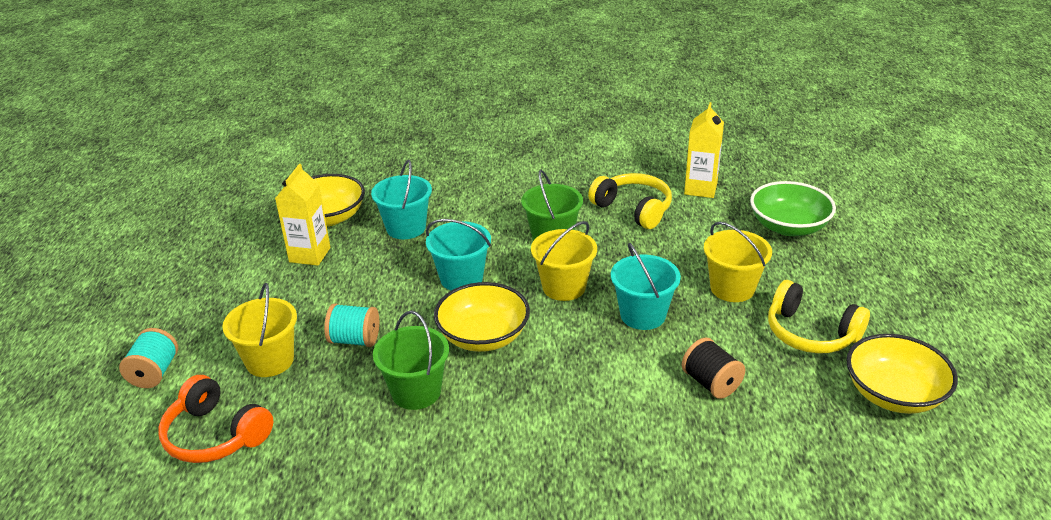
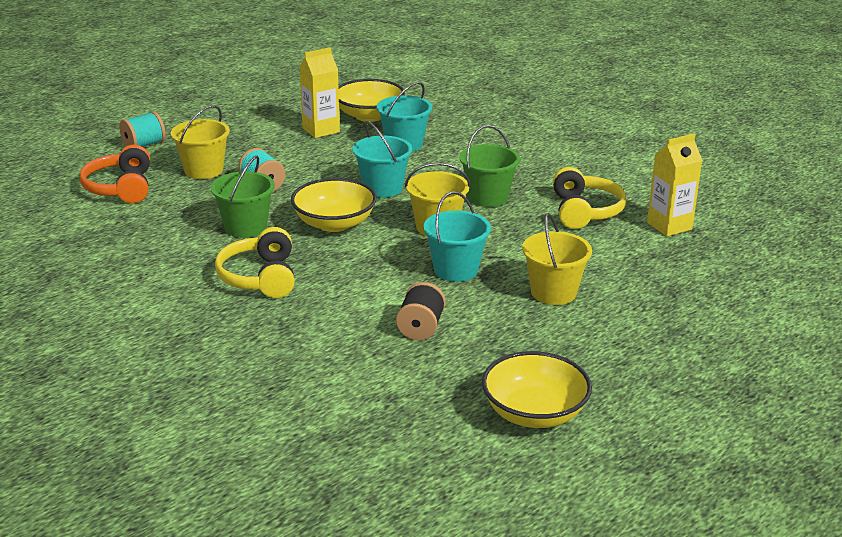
camera: 45 degrees right, 5 degrees down
(788, 227) = (689, 284): green bowl -> none
(810, 333) = (553, 348): yellow headphones -> yellow headphones (260, 277)

